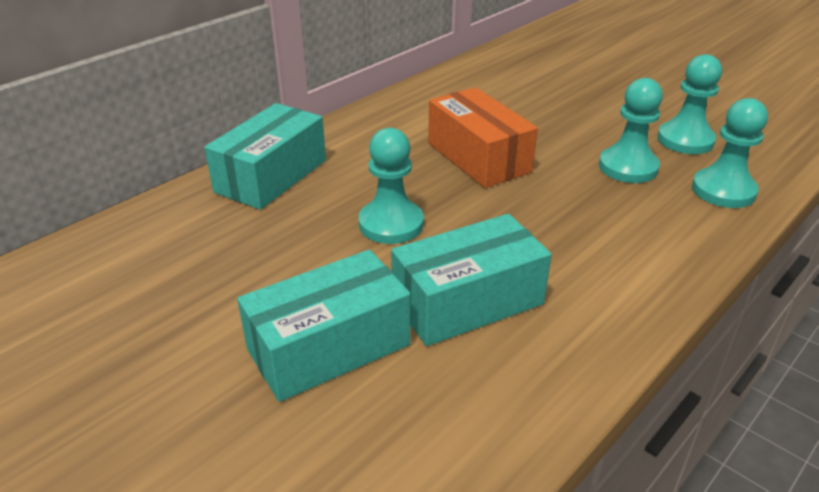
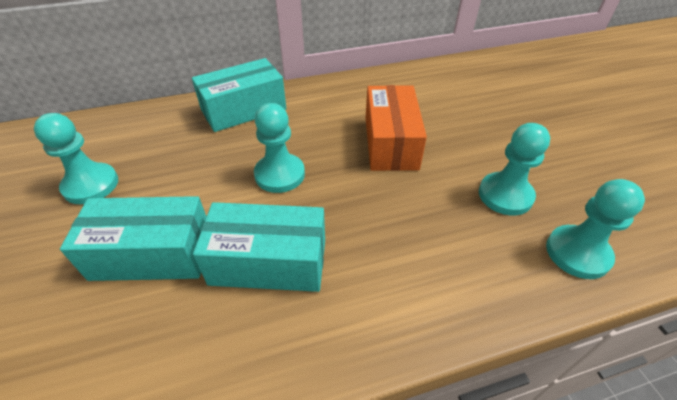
camera: 30 degrees right, 10 degrees up
(685, 140) = (584, 188): turquoise pawn -> turquoise pawn (91, 185)

